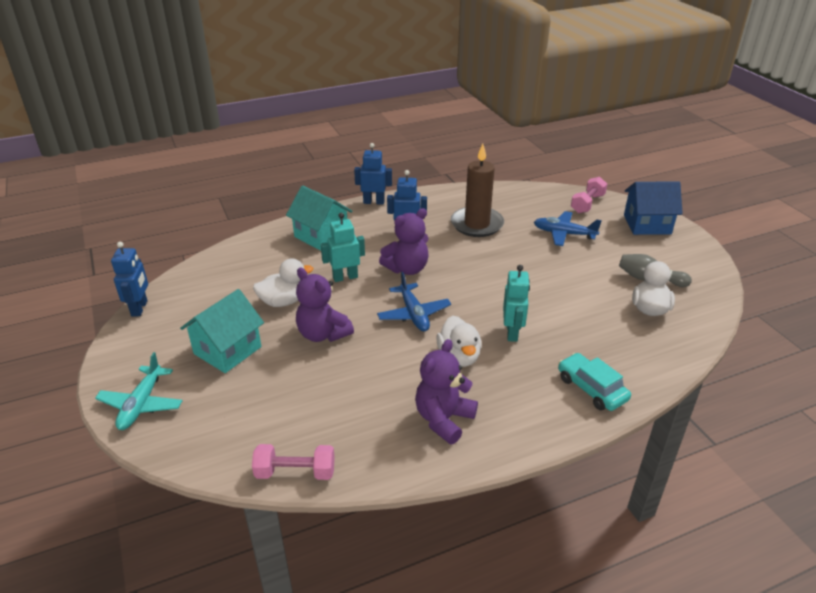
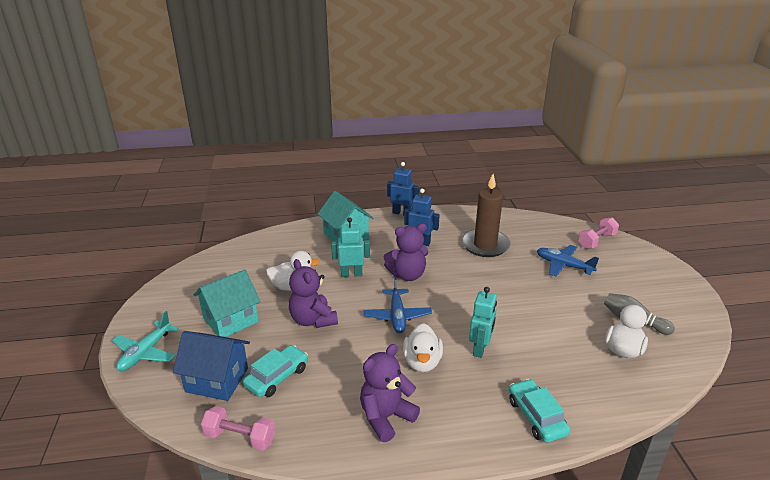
camera: 15 degrees right, 5 degrees down
(139, 308) = (179, 273): blue robot -> none
(309, 401) = (277, 377): none -> turquoise car
(647, 224) = (649, 268): blue house -> blue house (217, 380)

